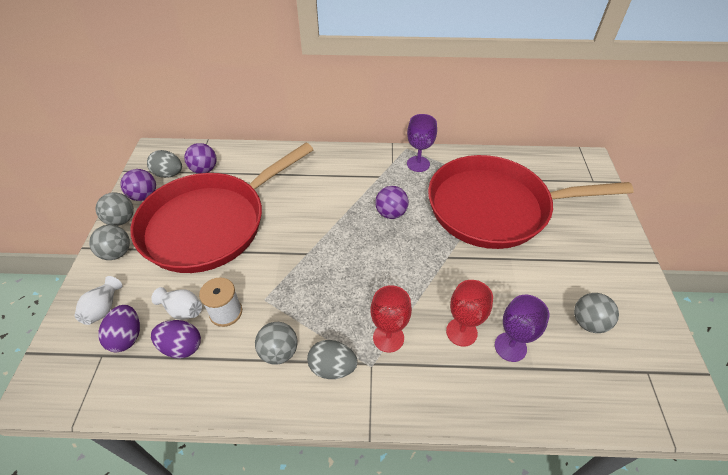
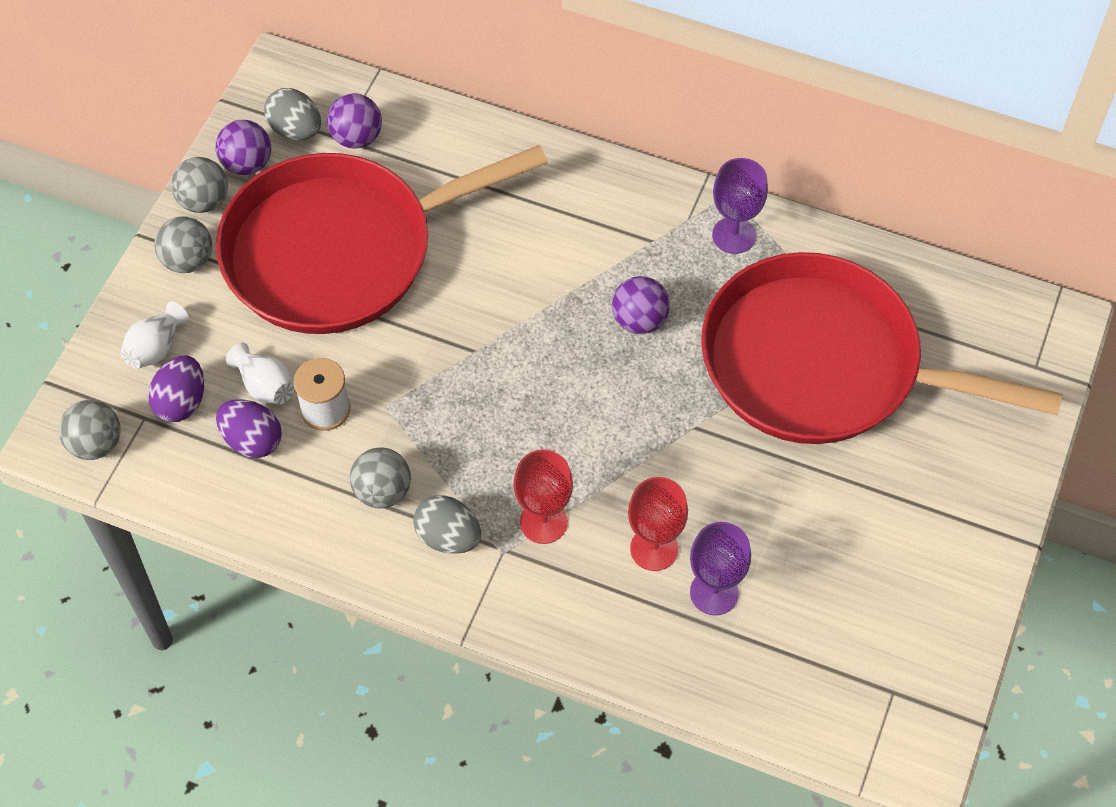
camera: 20 degrees right, 10 degrees up
(588, 322) = (854, 598): grey ball -> grey ball (96, 444)

